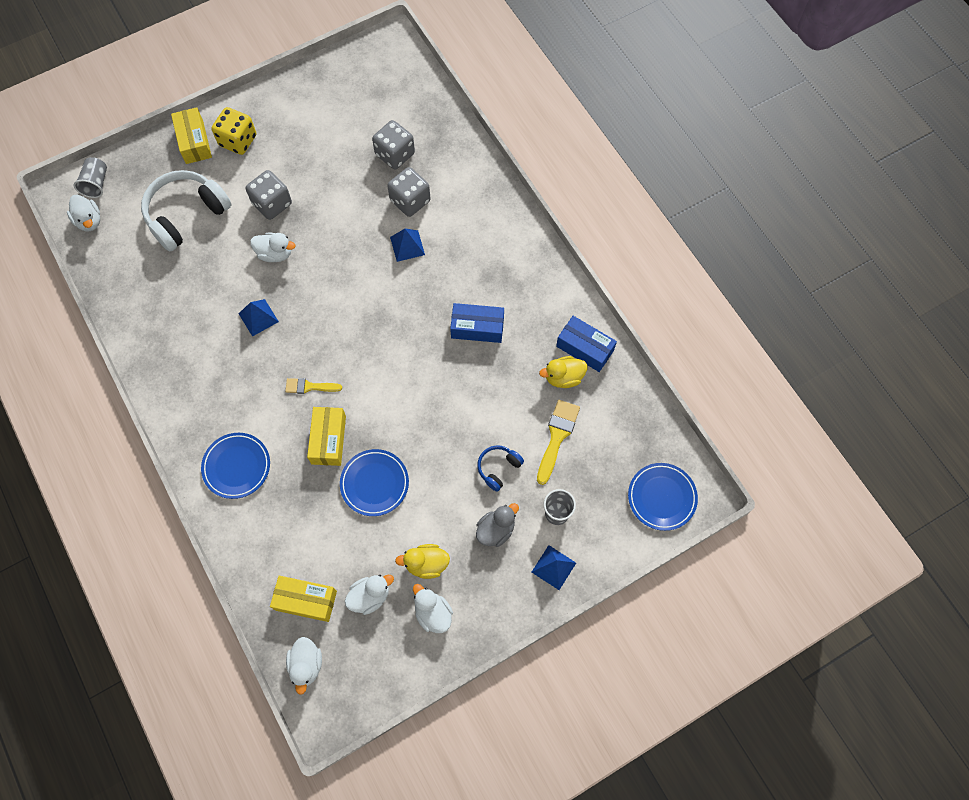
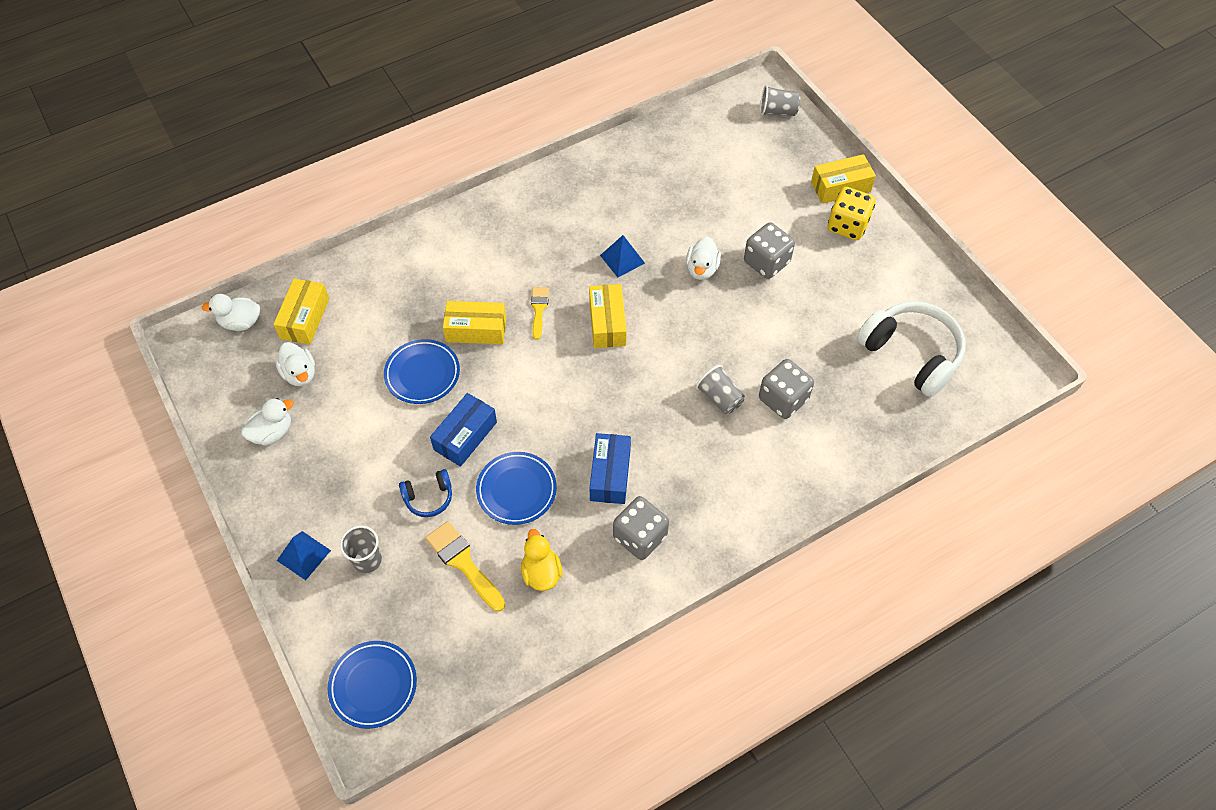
camera: 90 degrees right, 10 degrees down
(89, 221) = (732, 110): white duck -> none
(186, 215) = (745, 188): white headphones -> white headphones (911, 354)
(237, 466) = (452, 252): blue plate -> blue plate (516, 490)
(328, 330) = (607, 323): none -> yellow box
(395, 154) = (849, 381): grey dice -> grey dice (640, 537)
(407, 246) = (720, 398): blue pyramid -> grey cup
(426, 564) = (326, 425): yellow duck -> none
(496, 530) = (355, 494): grey duck -> none
(498, 468) = (428, 497): blue headphones -> blue headphones turned 120 degrees clockwise
(557, 436) = (463, 563): yellow brush -> yellow brush turned 150 degrees counterclockwise
(585, 348) = (581, 599): blue box -> blue box (465, 436)

